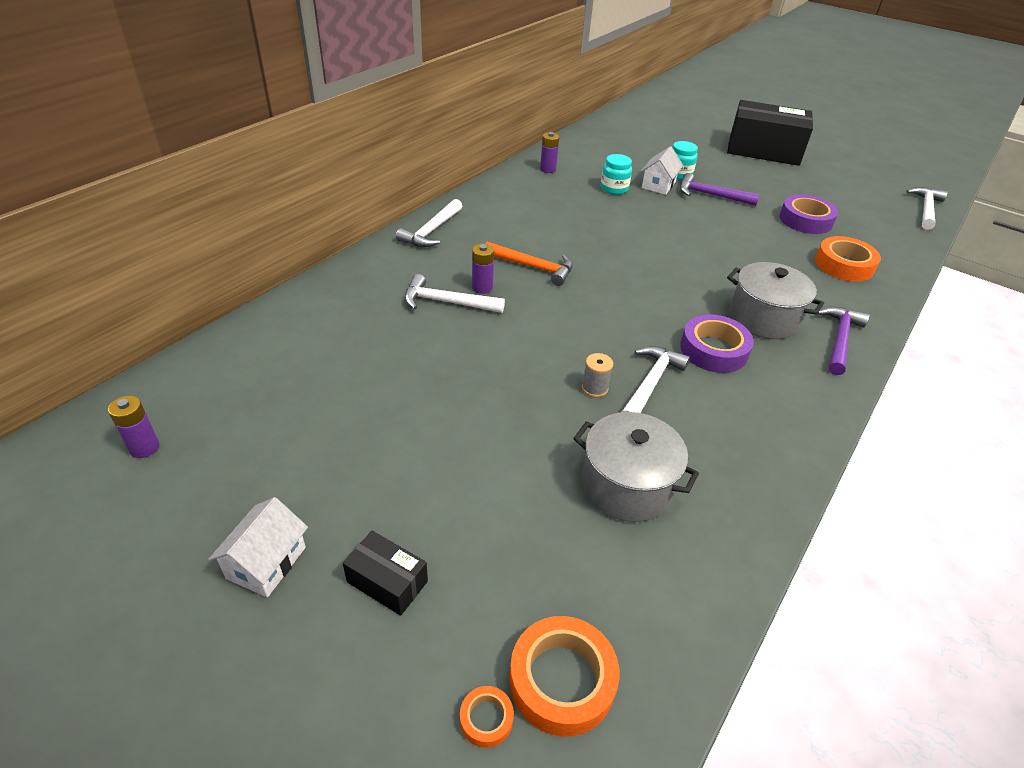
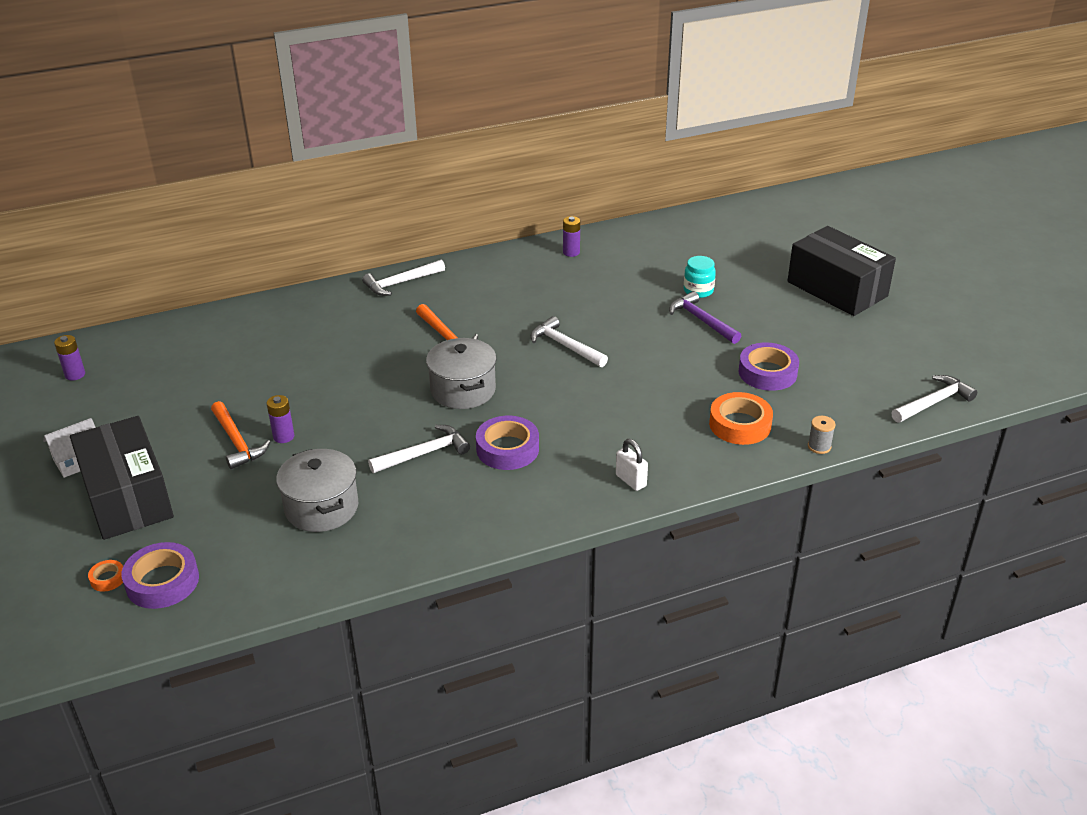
camera: 35 degrees right, 5 degrees down
(387, 581) = (127, 497): black box -> black box, size x2.25
(447, 302) = (347, 344): white hammer -> white hammer (565, 346)
(448, 449) = (237, 442): none -> orange hammer
(482, 288) = (386, 341): purple battery -> purple battery (283, 436)
(562, 680) = (162, 582): orange tape -> purple tape
(594, 388) = (379, 441): grey spool -> grey spool (819, 446)
(614, 189) = (610, 288): turquoise jar -> none
(658, 185) = (661, 296): white house -> none
(763, 318) = (587, 441): grey pot -> grey pot (463, 390)
(839, 340) = (631, 480): purple hammer -> white padlock

